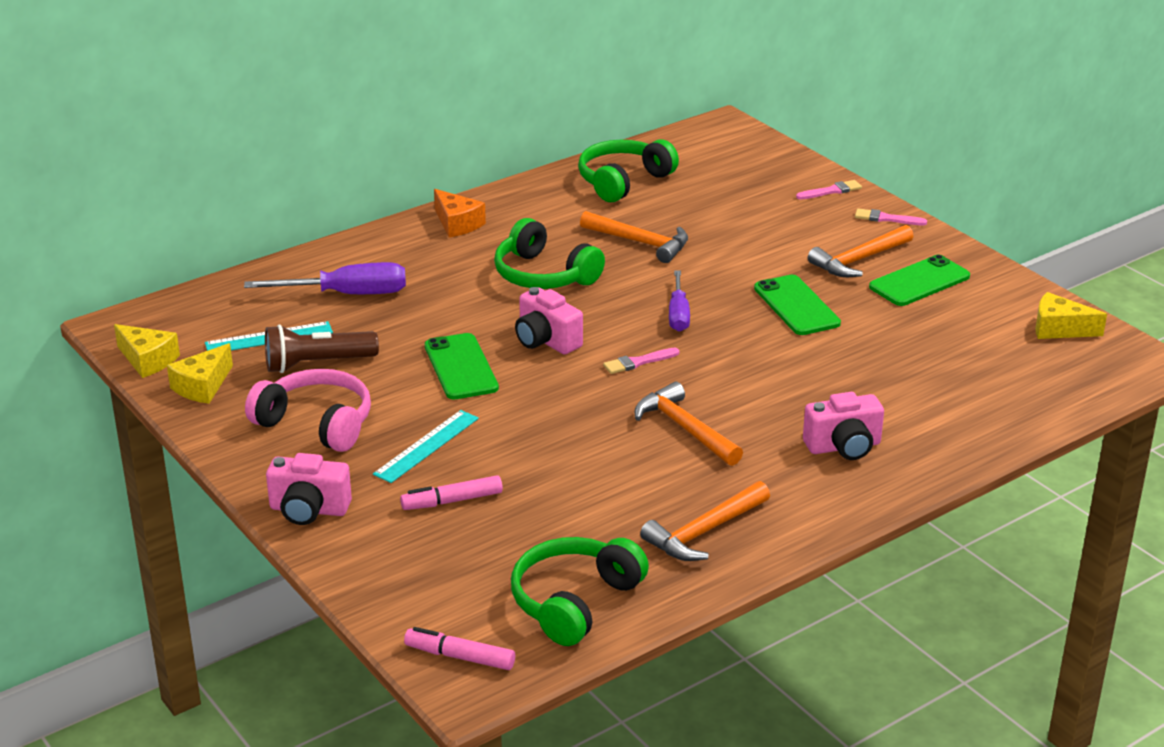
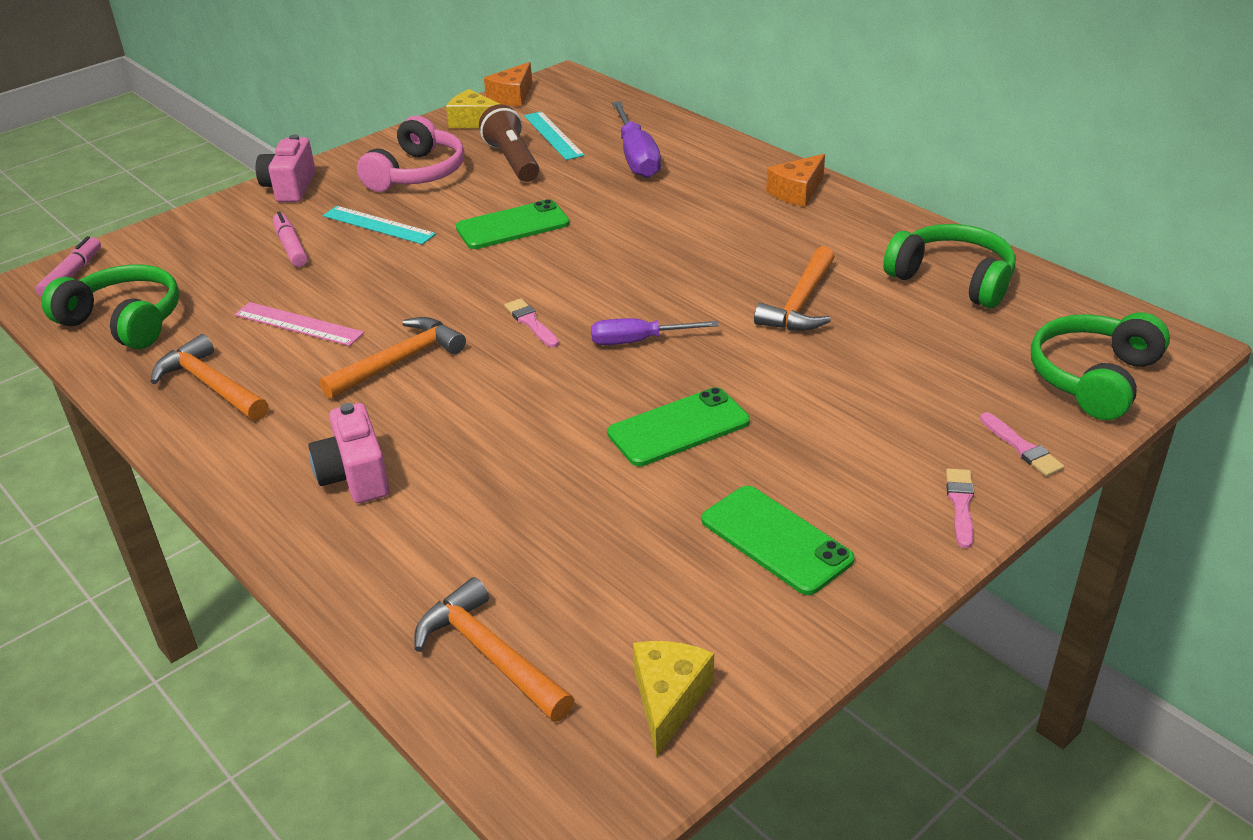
camera: 85 degrees right, 5 degrees up
(147, 360) = (512, 96): yellow cheese -> orange cheese
(544, 275) = (704, 250): green headphones -> green headphones (1094, 378)
(546, 341) = (568, 265): pink camera -> none
(609, 487) = (298, 324): none -> pink ruler
(859, 260) = (820, 479): orange hammer -> orange hammer (490, 655)

